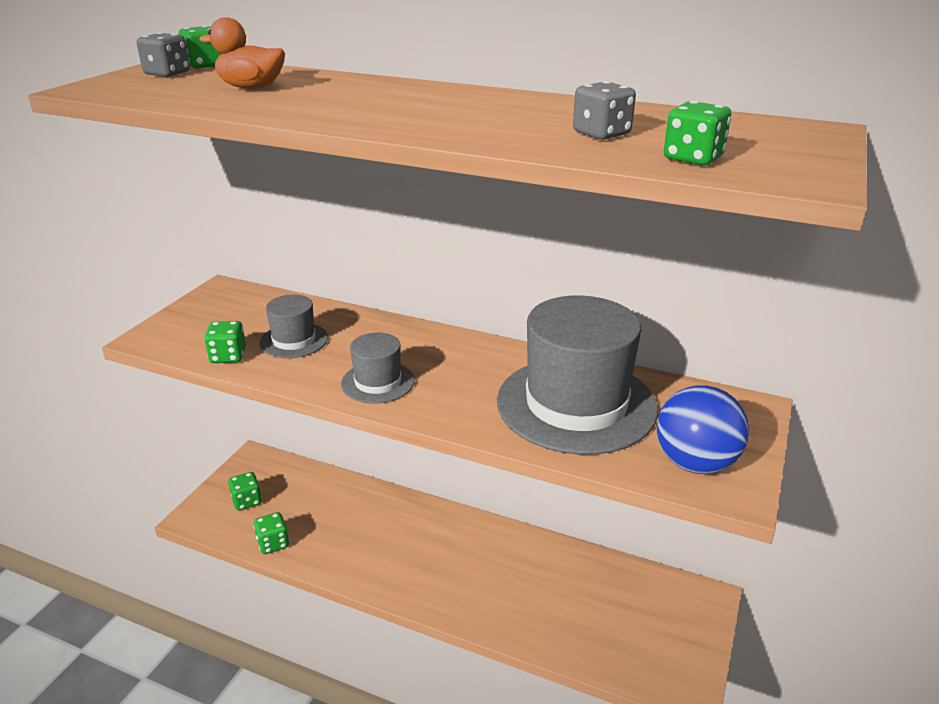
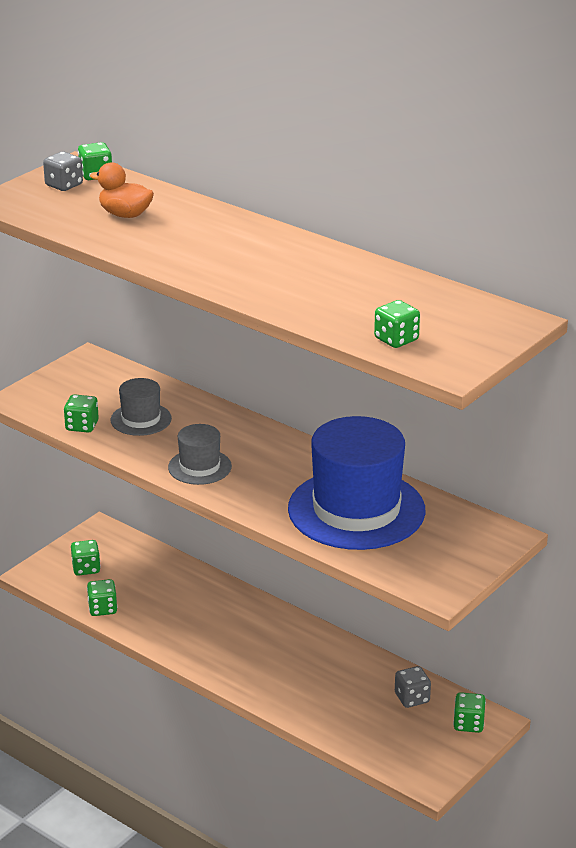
camera: 15 degrees right, 0 degrees up
(576, 404) = (356, 510): grey hat -> blue hat
(601, 134) = (355, 306): grey dice -> grey dice (412, 698)
(688, 606) = (468, 724): none -> green dice
(695, 463) = (423, 568): blue ball -> none

